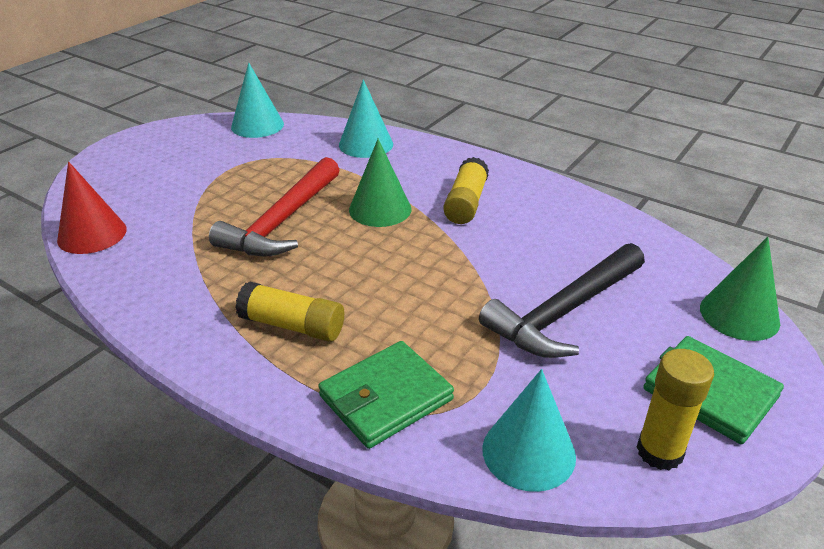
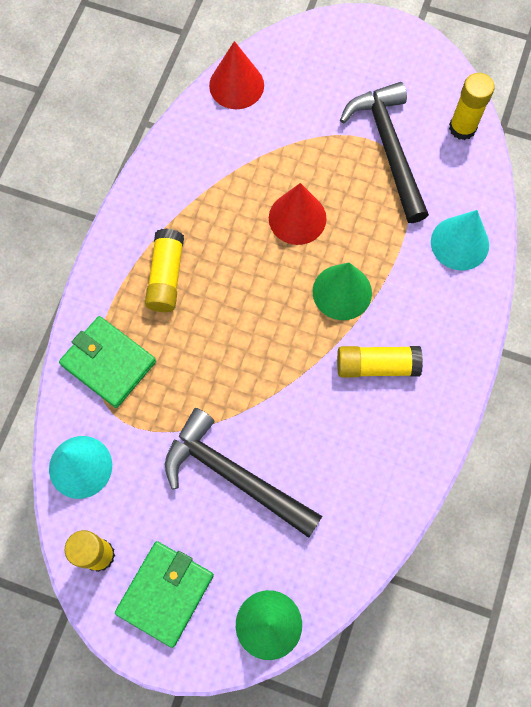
camera: 75 degrees right, 35 degrees up
(247, 161) = (388, 148): none -> black hammer
(257, 125) = (462, 128): turquoise cone -> yellow glue stick
(282, 221) = (297, 218): red hammer -> red cone

